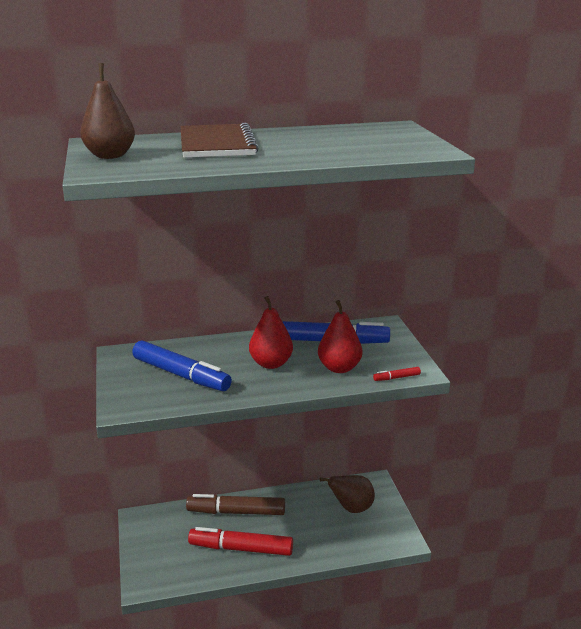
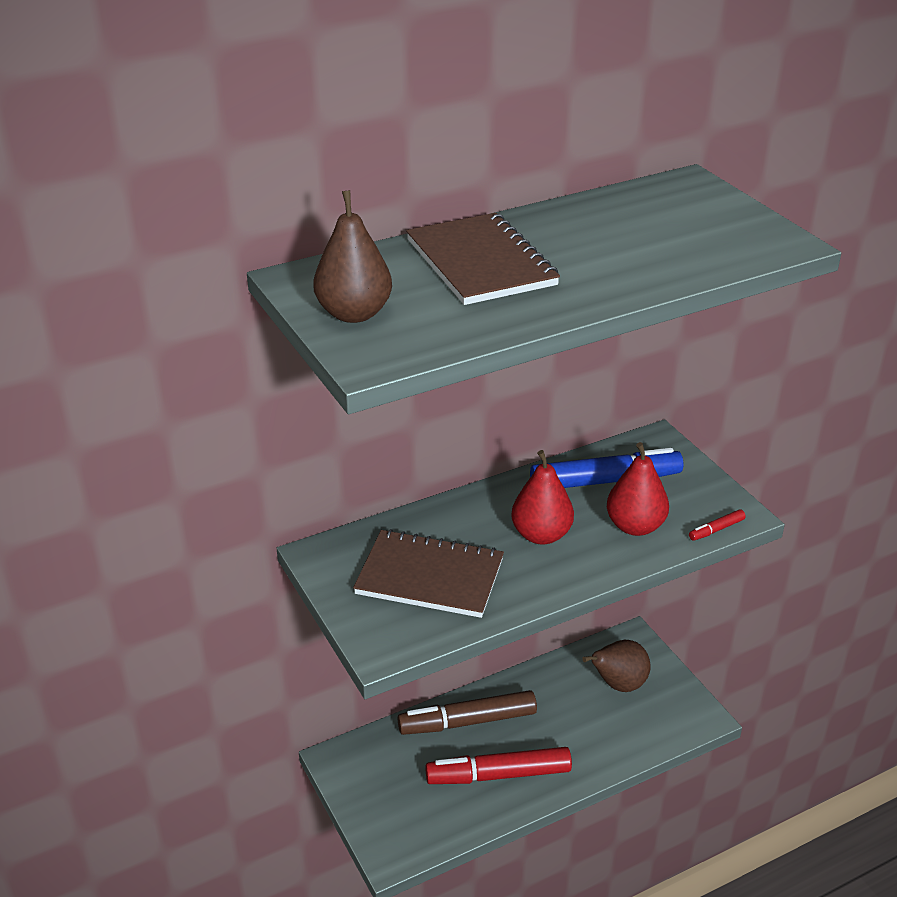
camera: 15 degrees left, 10 degrees up
(181, 375) = (430, 576): blue marker -> brown notebook

